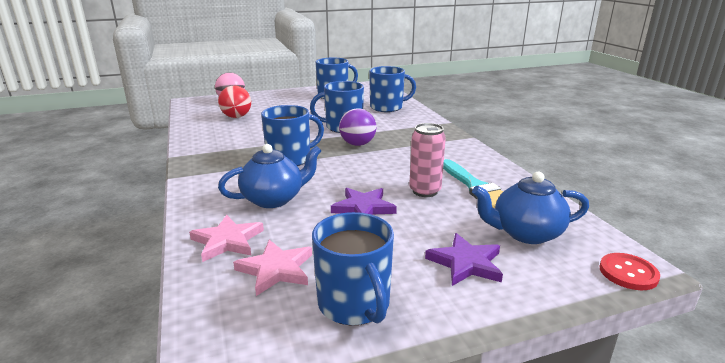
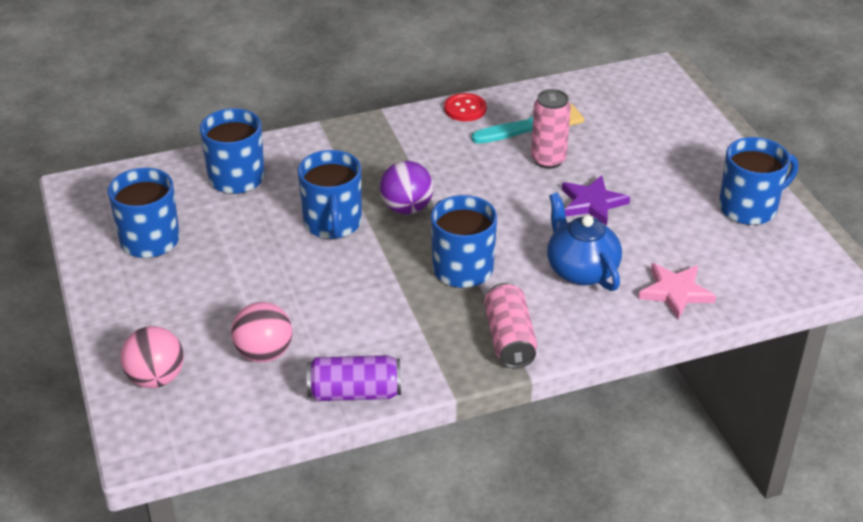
camera: 90 degrees left, 15 degrees up
(192, 134) = (354, 392): none -> purple can
(210, 172) = (509, 339): none -> pink can
(236, 117) = (264, 353): red ball -> pink ball
(276, 269) = (715, 254): pink star -> none
(466, 263) = (680, 148): purple star -> none
(525, 233) = (626, 110): blue teapot -> none
(628, 273) = (676, 75): red button -> red button (465, 109)

